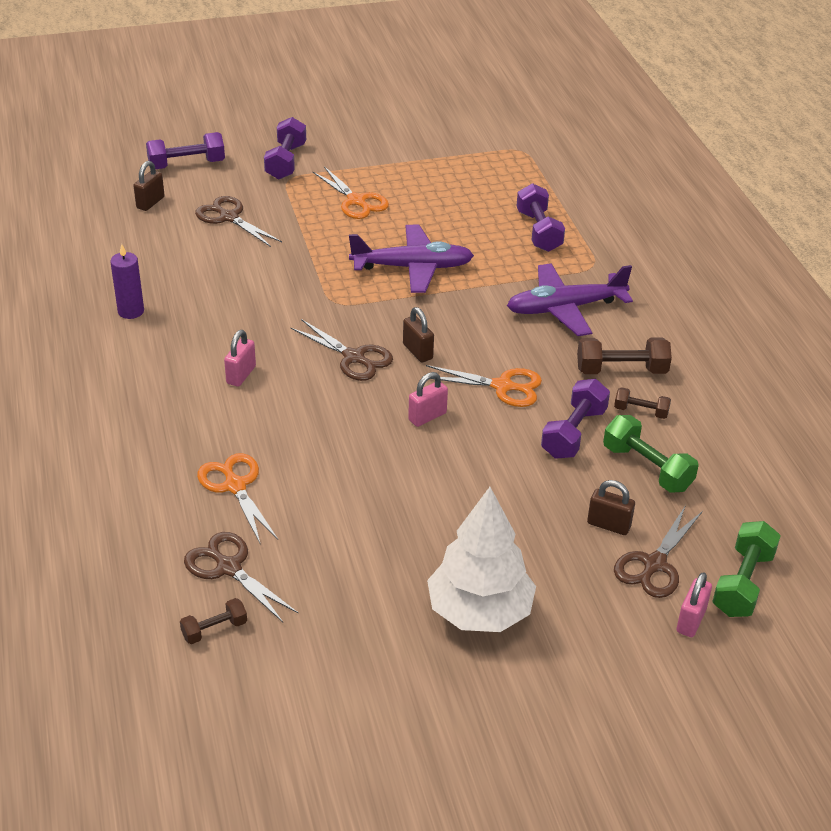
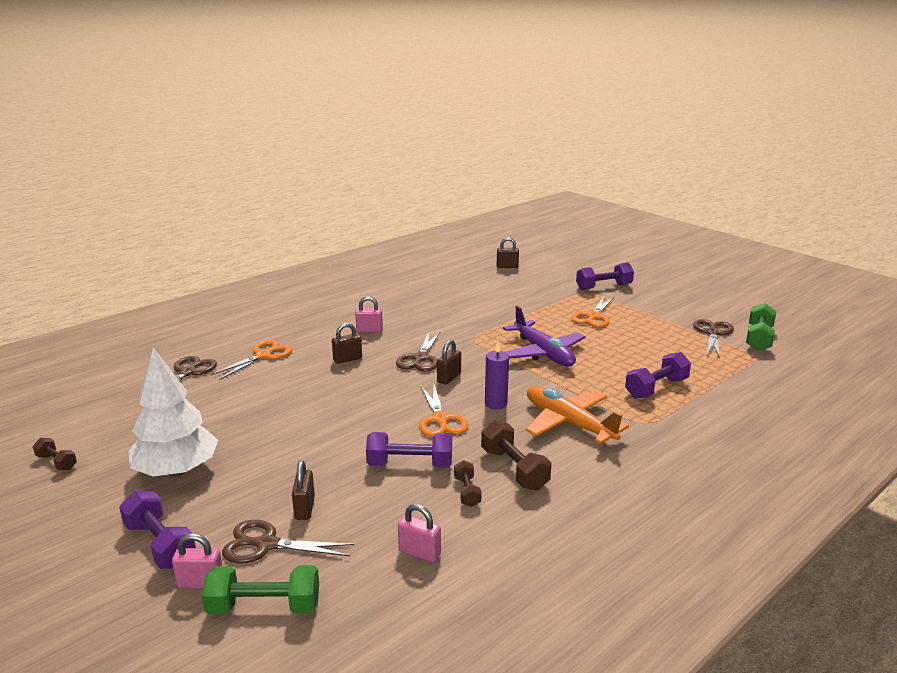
camera: 65 degrees right, 15 degrees down
(131, 311) = (400, 289): purple candle -> purple candle (496, 404)
(186, 164) = (558, 265): purple dumbbell -> purple dumbbell (160, 544)
(214, 629) = (131, 382): brown dumbbell -> brown dumbbell (57, 462)
(229, 217) = (521, 288): brown scissors -> brown scissors (713, 333)
(308, 415) = (347, 359): none -> brown padlock
(427, 416) = (379, 399): pink padlock -> pink padlock (419, 552)
(565, 308) = (568, 423): purple plane -> orange plane
(647, 468) = (392, 512): green dumbbell -> green dumbbell (758, 338)

